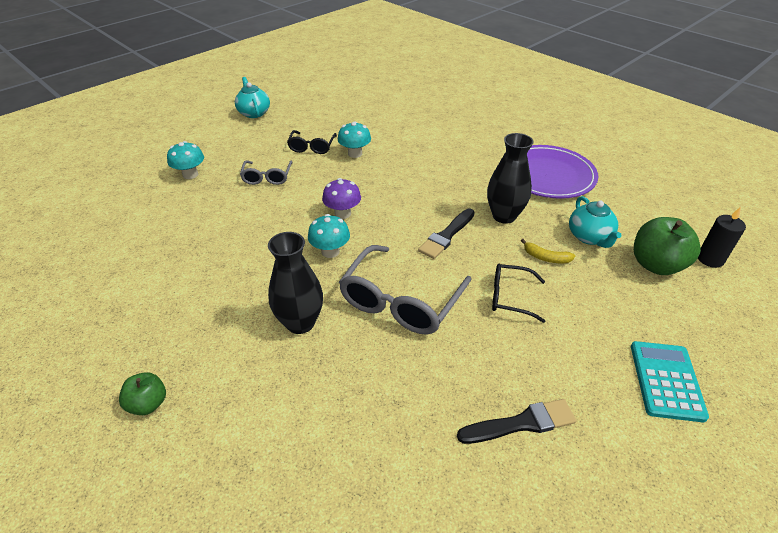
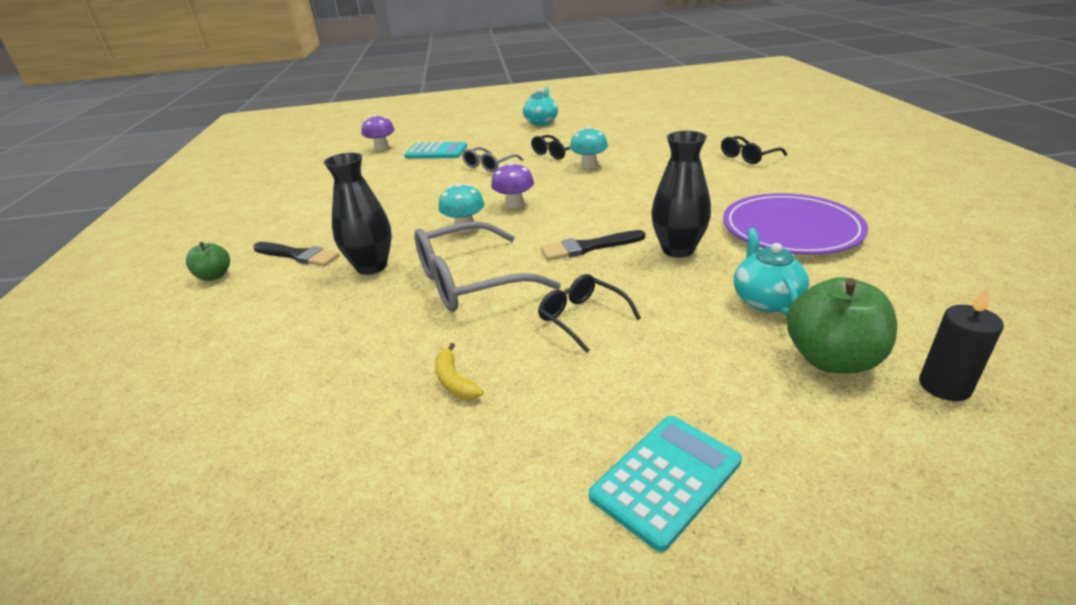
camera: 40 degrees right, 10 degrees down
(118, 185) = (381, 148): none -> purple mushroom
(190, 174) = (436, 152): turquoise mushroom -> turquoise calculator
(459, 115) = (748, 156): none -> black glasses
(521, 423) = (435, 424): black brush -> black brush (298, 255)
(546, 257) = (676, 300): yellow banana -> yellow banana (455, 381)
(589, 237) = (765, 300): turquoise teapot -> turquoise teapot turned 150 degrees clockwise

